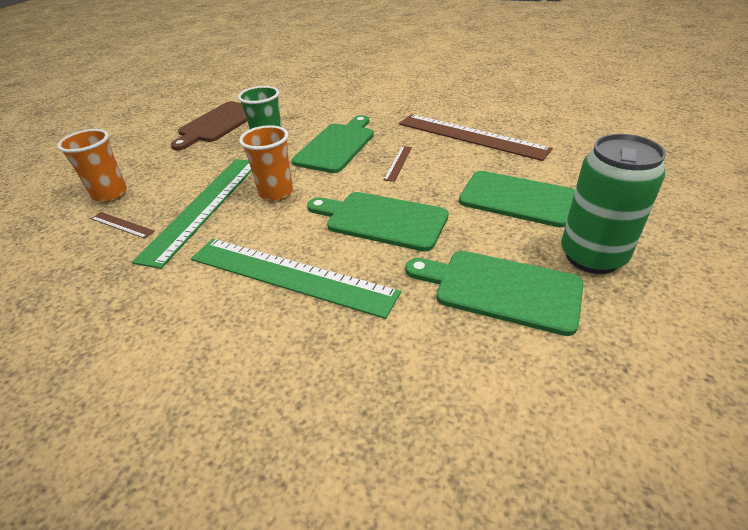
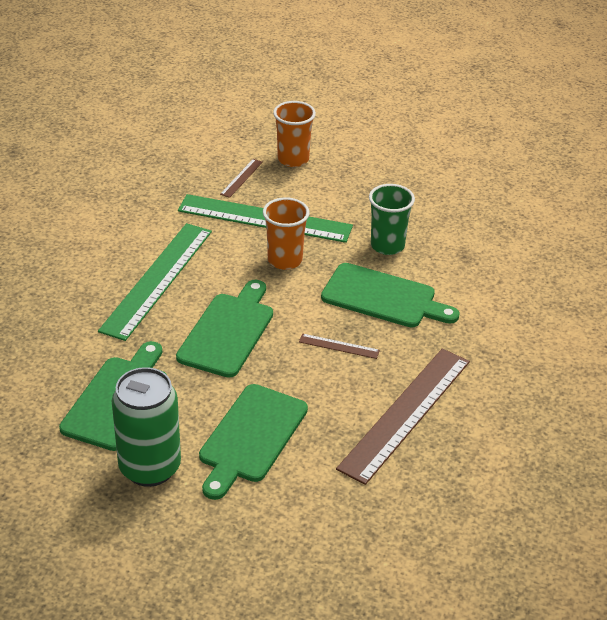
camera: 85 degrees right, 0 degrees up
(218, 124) = (444, 200): brown cutting board -> none

